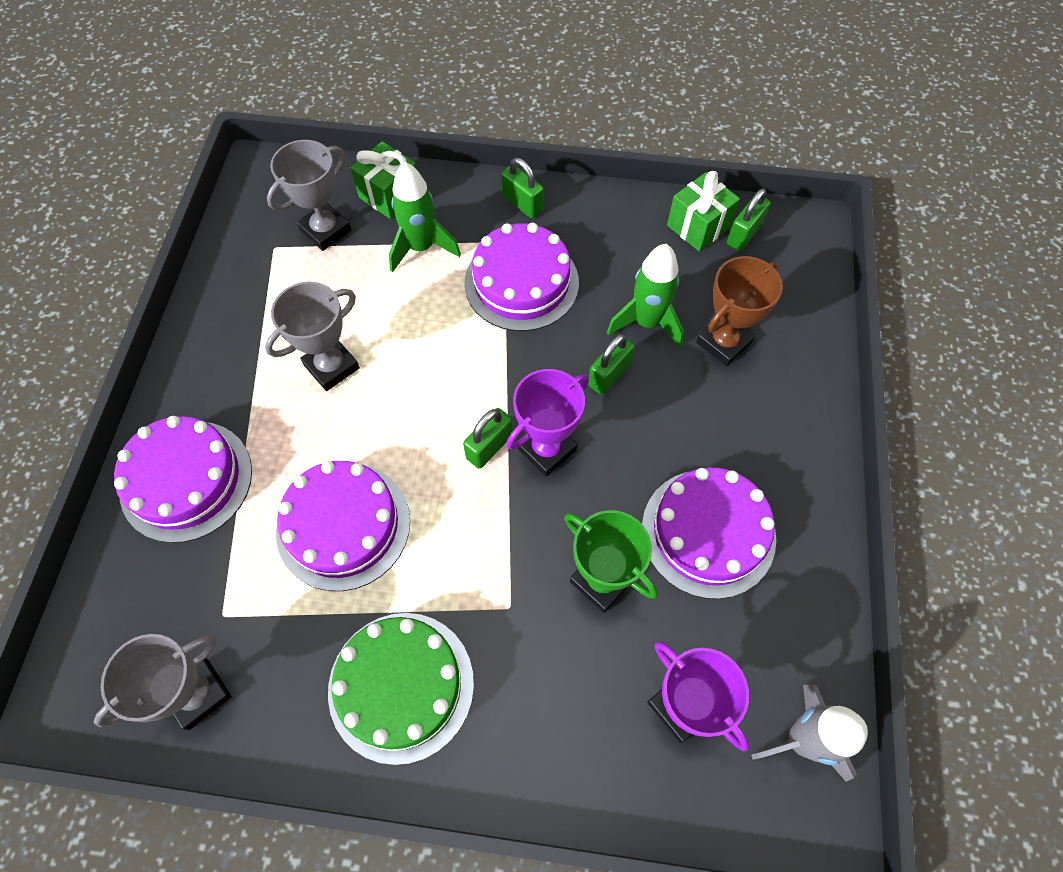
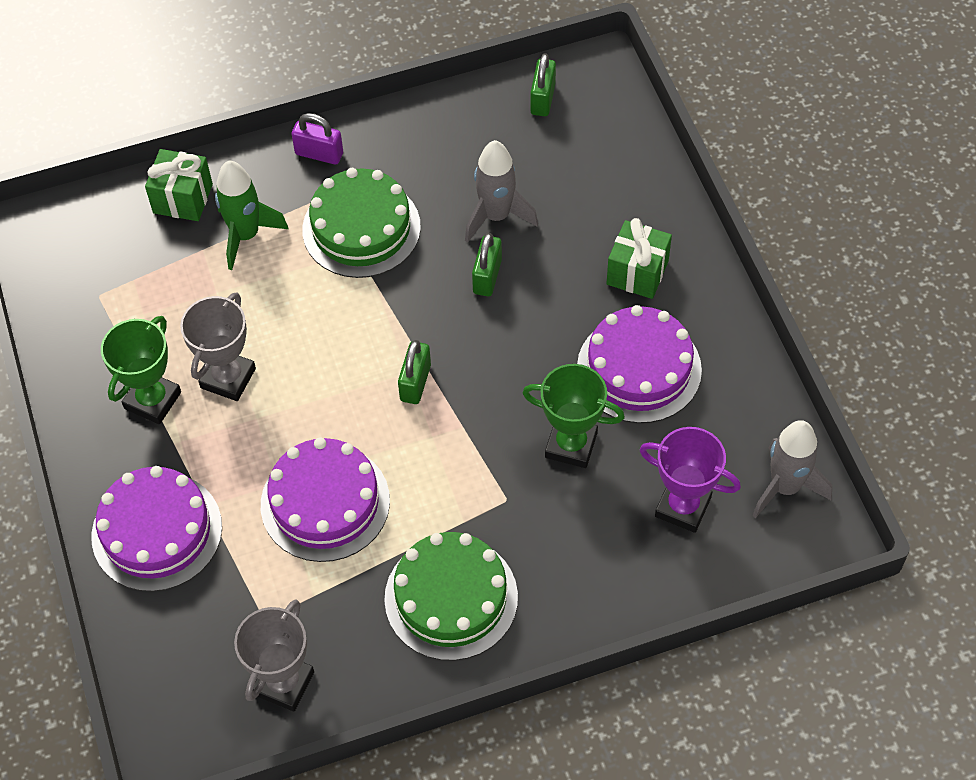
camera: 25 degrees left, 5 degrees down
(258, 357) = (152, 400): none -> green trophy
(325, 230) = (140, 258): grey trophy -> none
(521, 282) = (361, 228): purple cake -> green cake
(522, 204) = (319, 154): green padlock -> purple padlock
(546, 449) = (467, 362): purple trophy -> none
(647, 322) = (496, 216): green rocket -> grey rocket
(698, 226) = (497, 108): green gift -> green gift (637, 272)
(723, 342) = (573, 205): brown trophy -> none

